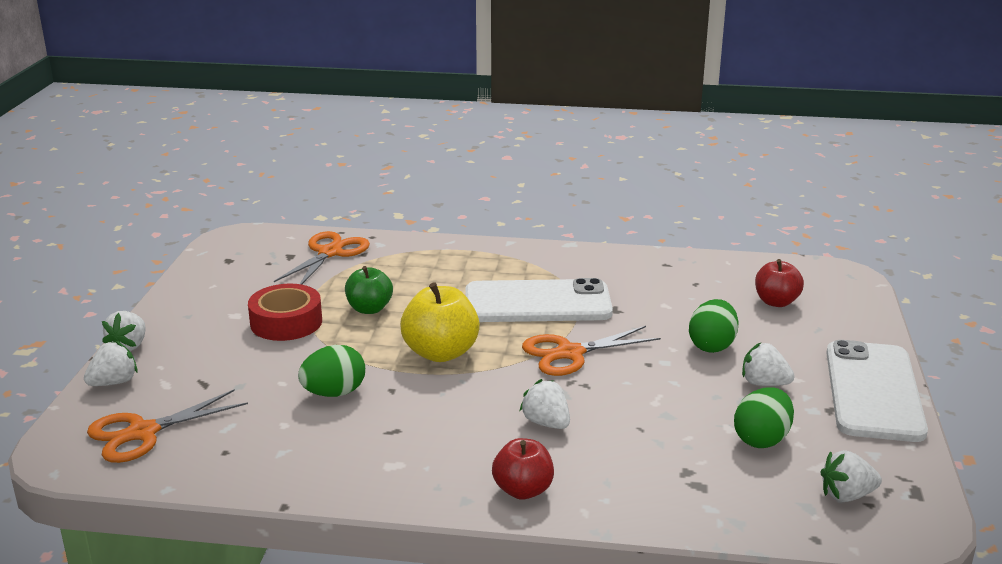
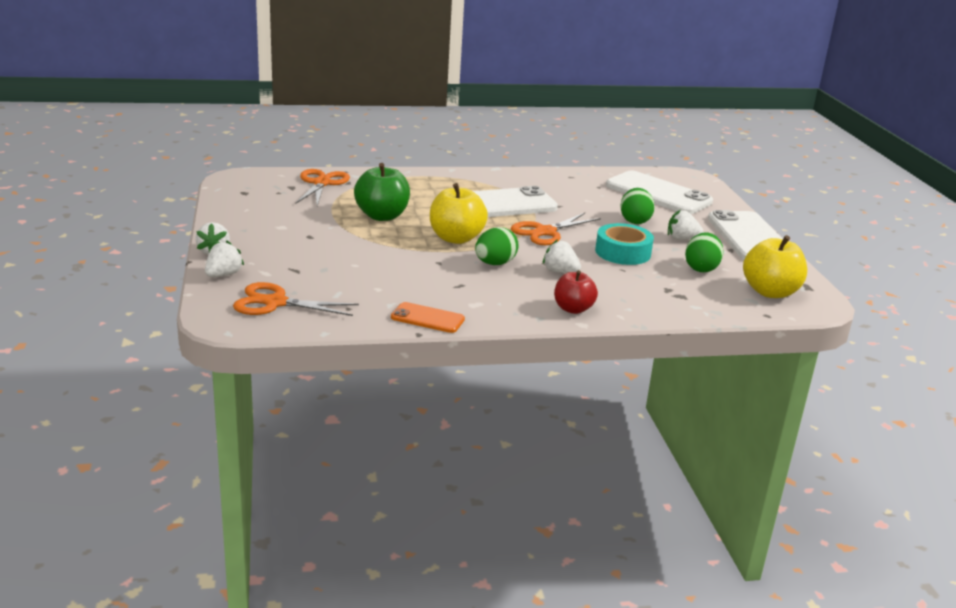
camera: 20 degrees left, 0 degrees up
(143, 432) = (275, 303): orange scissors -> orange scissors turned 60 degrees clockwise
(286, 322) = (326, 228): red tape -> none
(313, 481) = (427, 318): none -> orange phone
(334, 393) = (399, 267): green egg -> green egg (495, 264)
(369, 309) = (382, 216): green apple -> green apple, size x1.52
(659, 399) = (623, 252): none -> turquoise tape
(776, 302) = (658, 194): red apple -> white phone
(846, 495) = (770, 292): white strawberry -> yellow apple

